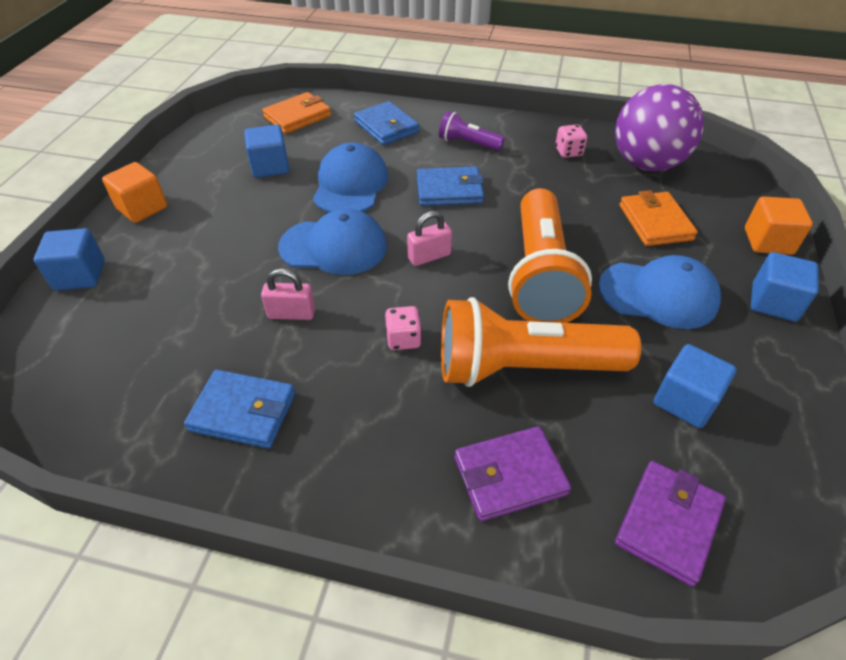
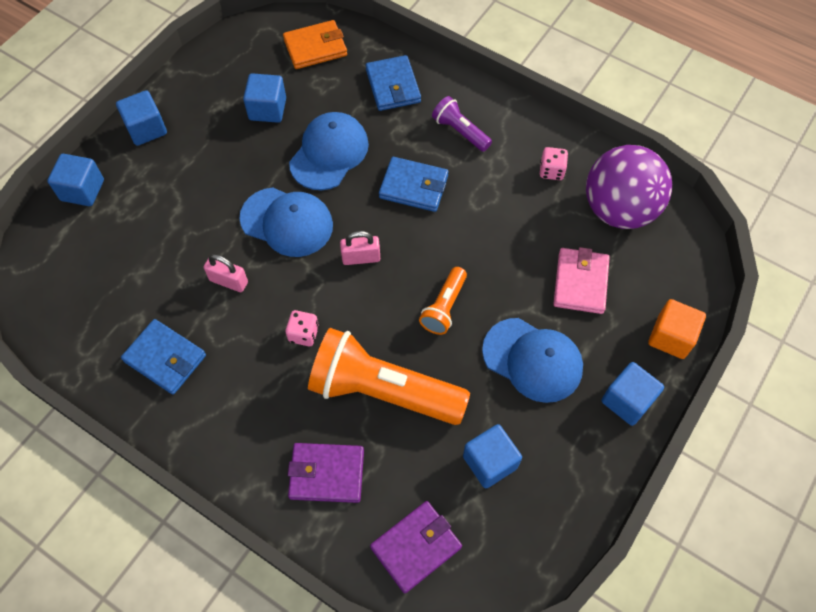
camera: 20 degrees right, 15 degrees up
(142, 208) = (146, 129): orange cube -> blue cube
(540, 275) = (444, 307): orange flashlight -> orange flashlight, size x0.49
(655, 222) = (580, 283): orange wallet -> pink wallet

